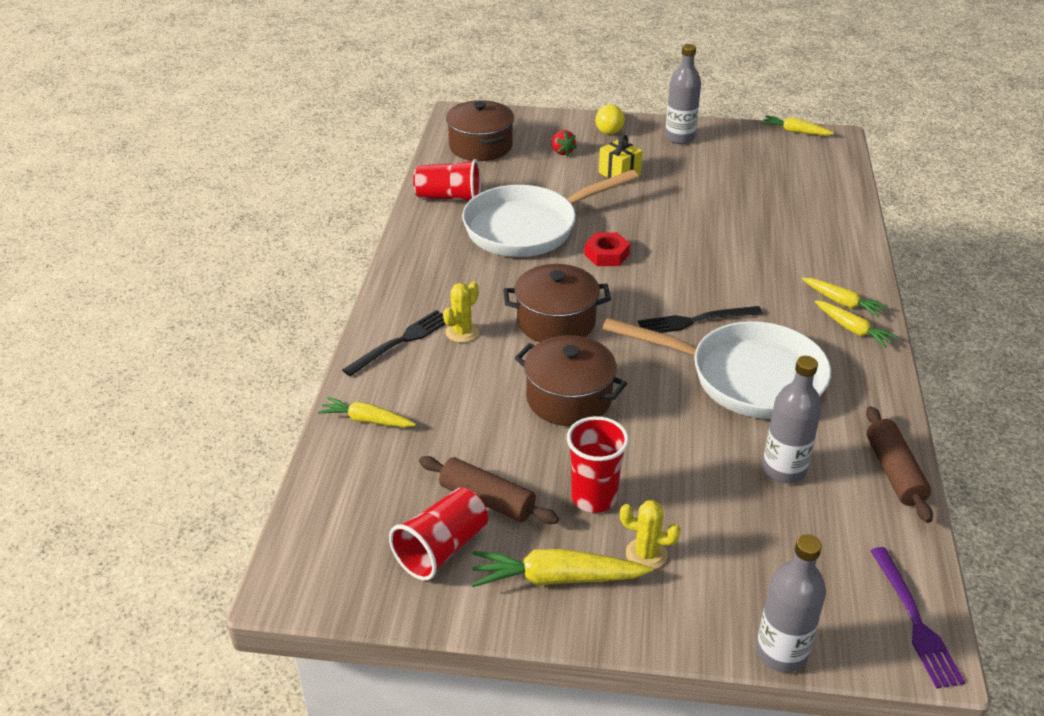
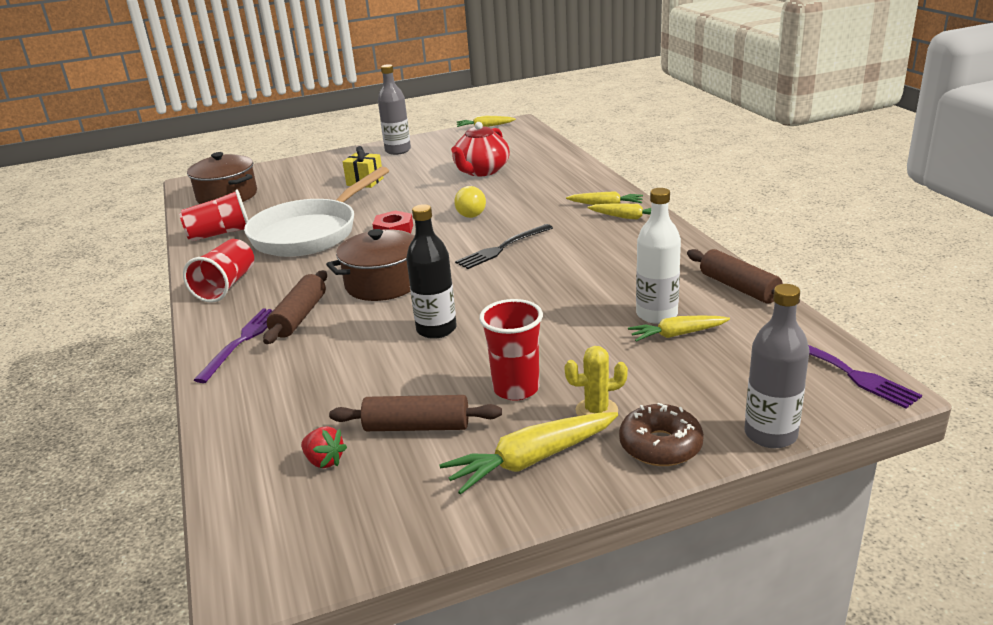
camera: 25 degrees left, 10 degrees down
(367, 420) = (247, 410): yellow carrot -> yellow carrot (677, 334)
(401, 341) = (242, 341): black fork -> purple fork
(442, 548) = (400, 481): red cup -> red cup (226, 286)
(462, 332) = (299, 316): yellow cactus -> brown rolling pin
(562, 152) = (304, 182): red strawberry -> red strawberry (324, 461)
(569, 398) = (436, 329): brown pot -> black bottle
(610, 129) = (336, 159): yellow light bulb -> yellow light bulb (469, 213)
(674, 616) = (660, 445): none -> brown donut
(746, 201) = (481, 171): none -> red teapot
(746, 377) = (574, 269): white pan -> none
(784, 470) = (656, 314): grey bottle -> white bottle

